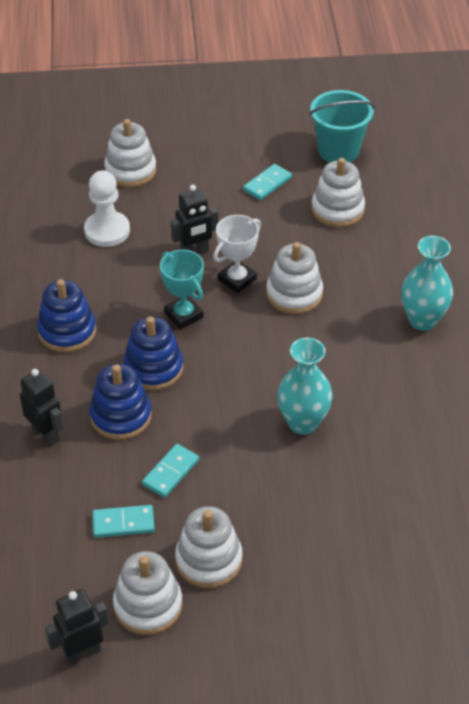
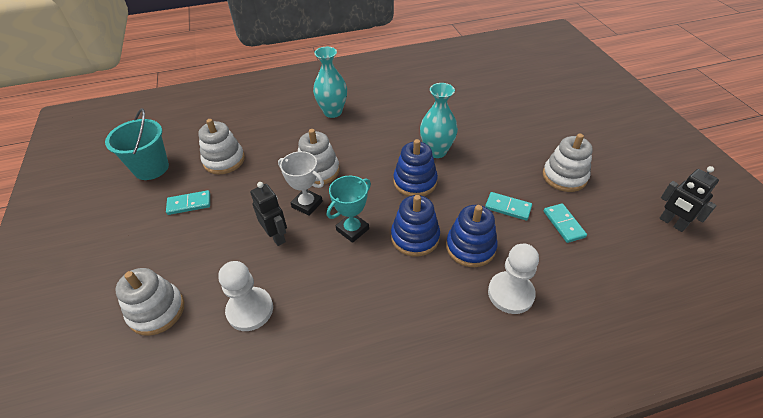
camera: 100 degrees left, 0 degrees up
(46, 434) = (510, 293): black robot -> white pawn
(67, 331) = (390, 309): blue stacking toy -> blue stacking toy (415, 182)
(148, 605) = (615, 198): white stacking toy -> none
(267, 184) = (189, 204): turquoise domino -> turquoise domino turned 45 degrees counterclockwise

